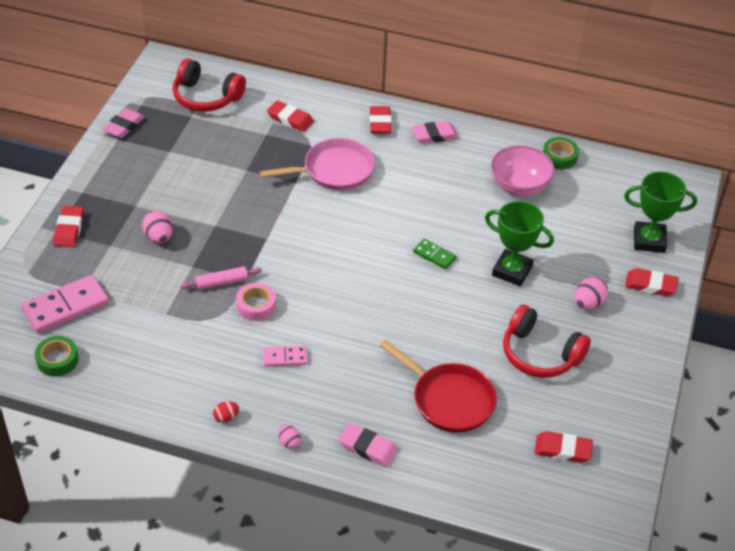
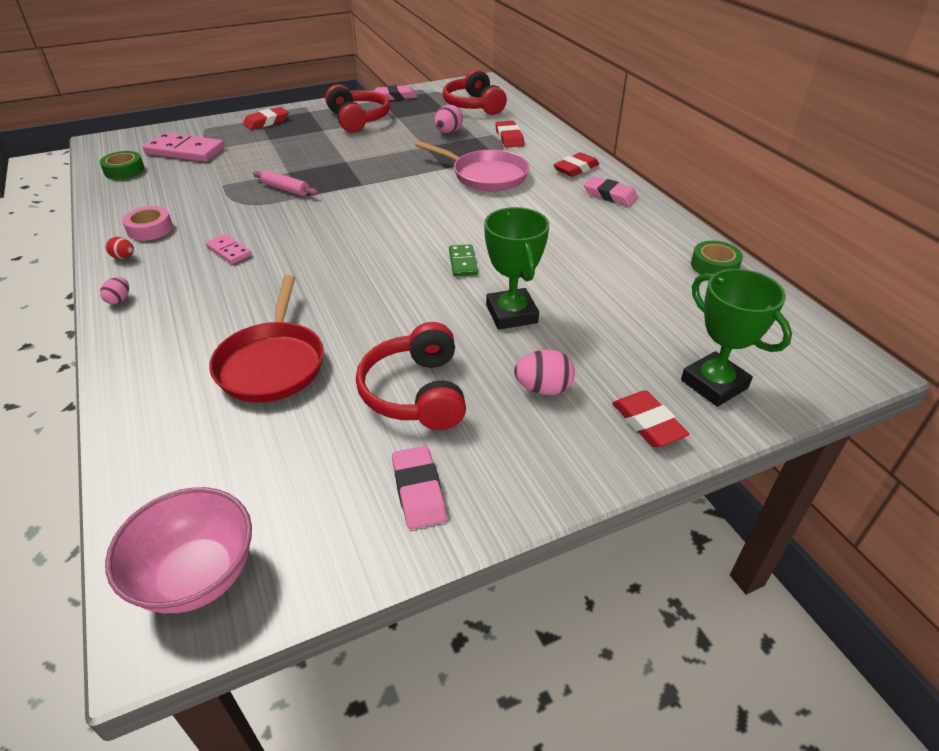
camera: 50 degrees right, 5 degrees down
(142, 174) = (358, 119): none -> red headphones
(159, 237) = (302, 149): pink egg -> pink egg (448, 132)
(256, 305) = (277, 213): pink tape -> pink tape (150, 229)
(368, 447) = (150, 346): pink eraser -> pink eraser (418, 491)
(519, 187) = (631, 264): pink bowl -> pink bowl (197, 576)
(562, 450) = (276, 491): red eraser -> none

